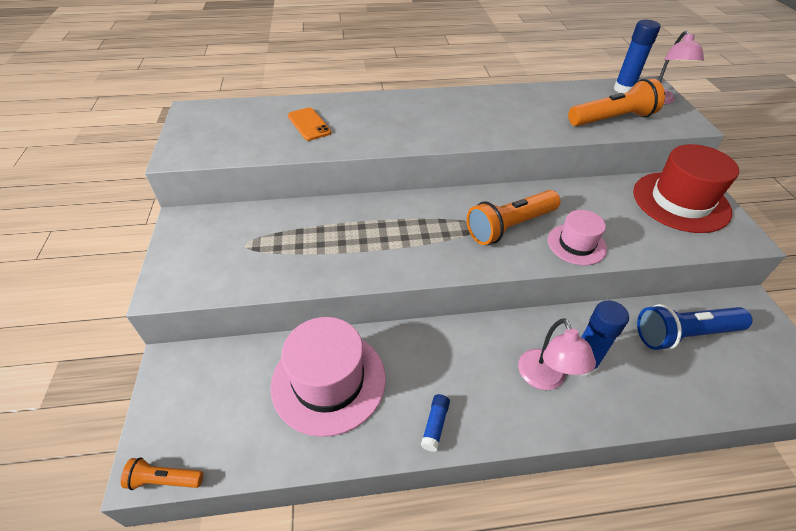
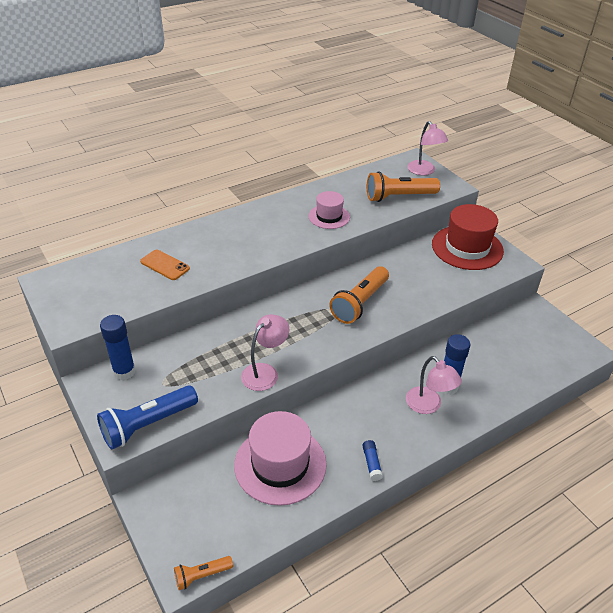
camera: 25 degrees left, 5 degrees down
(356, 268) = (265, 372): none -> pink lamp
(576, 244) = (412, 302): pink hat -> pink hat (329, 216)
(612, 119) = (399, 197): orange flashlight -> orange flashlight turned 150 degrees counterclockwise
(623, 89) = (395, 167): blue glue stick -> blue glue stick (124, 372)
(684, 334) = (502, 344): blue flashlight -> blue flashlight (148, 424)

